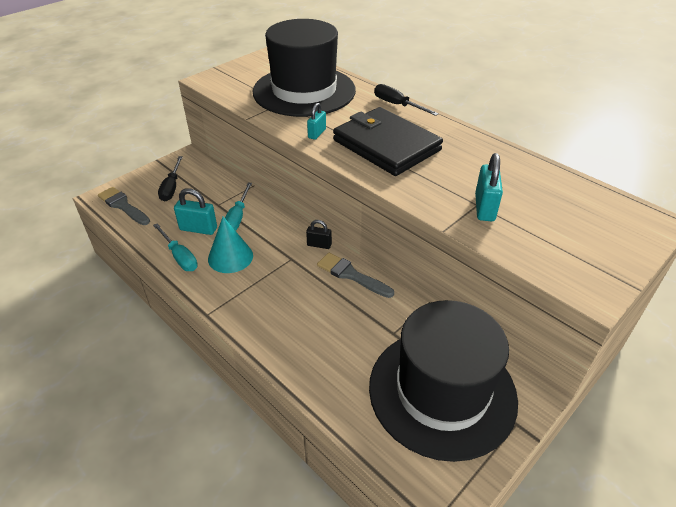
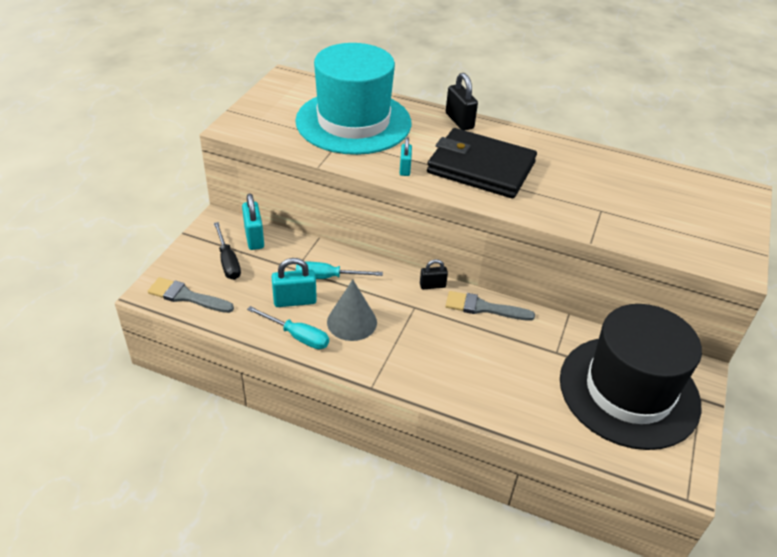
camera: 25 degrees left, 0 degrees up
(230, 257) = (352, 322): turquoise cone -> grey cone
(237, 217) = (328, 277): turquoise screwdriver -> turquoise screwdriver turned 105 degrees clockwise
(304, 91) = (353, 122): black hat -> turquoise hat
(397, 105) = (459, 121): black screwdriver -> black padlock
(484, 208) = (609, 212): turquoise padlock -> turquoise padlock (254, 238)

